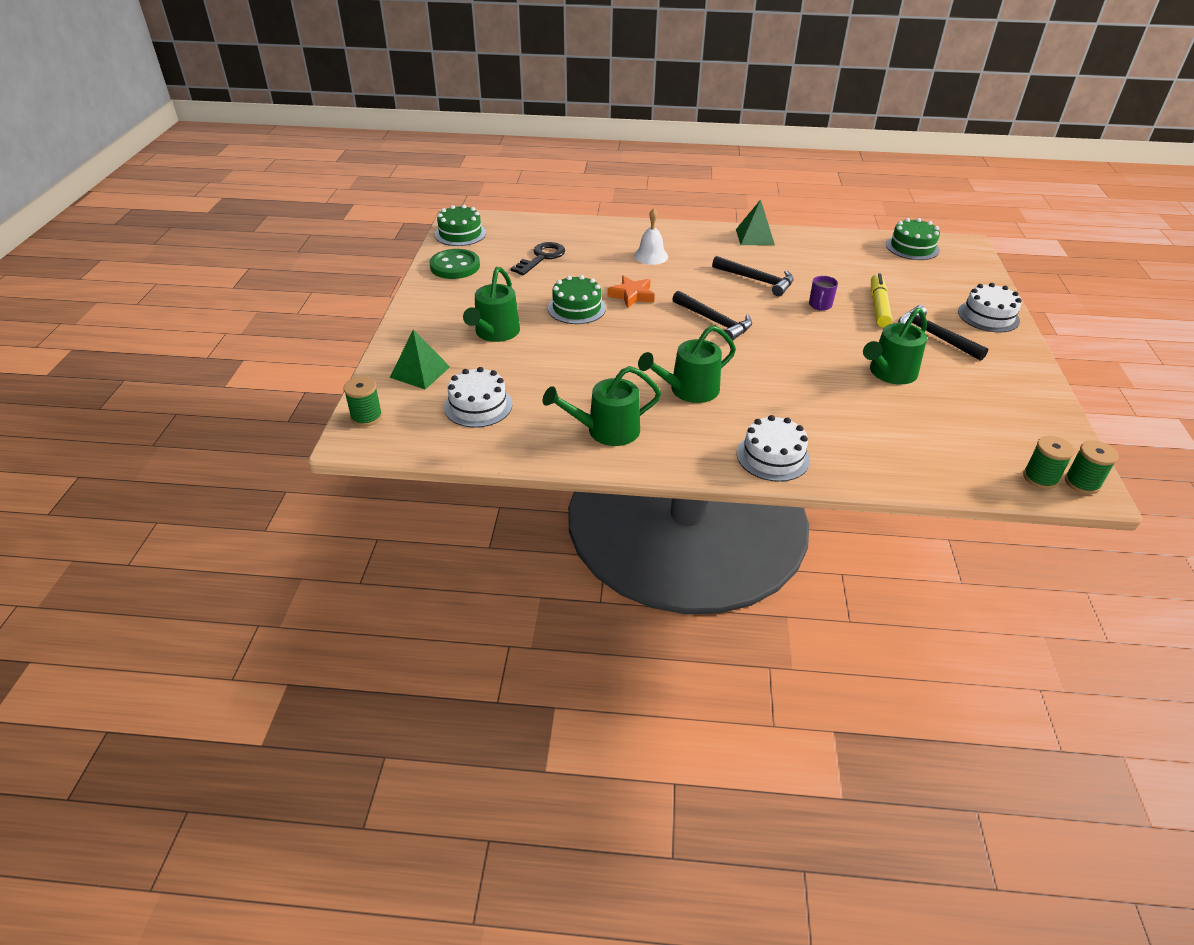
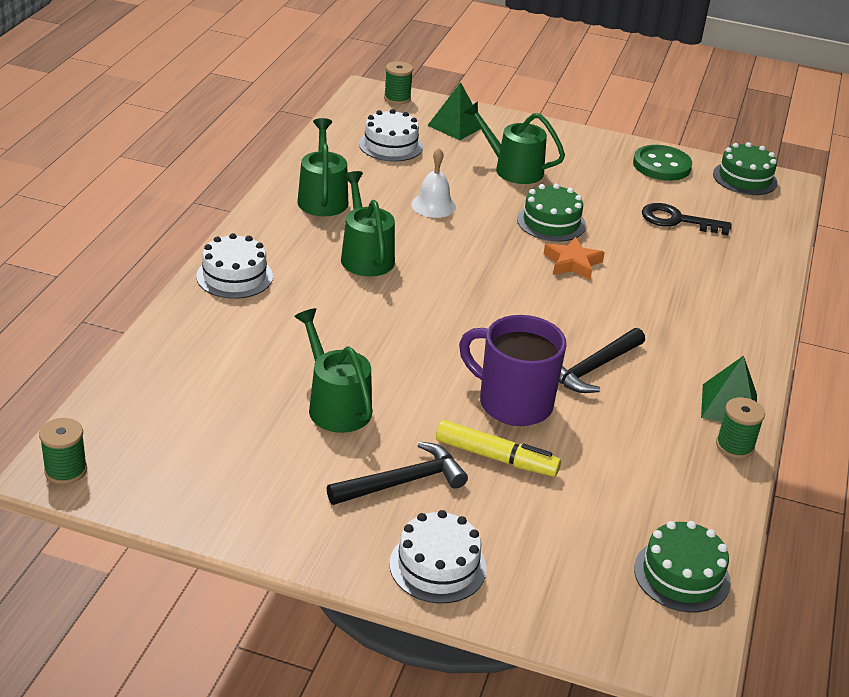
camera: 100 degrees right, 5 degrees down
(541, 257) = (677, 220): black key -> black key turned 150 degrees clockwise
(651, 256) = (674, 299): white bell -> white bell (433, 205)
(714, 321) = (496, 307): black hammer -> none
(820, 305) = (512, 403): purple mug -> purple mug, size x2.19
(1040, 478) = (94, 441): green spool -> green spool (734, 446)

